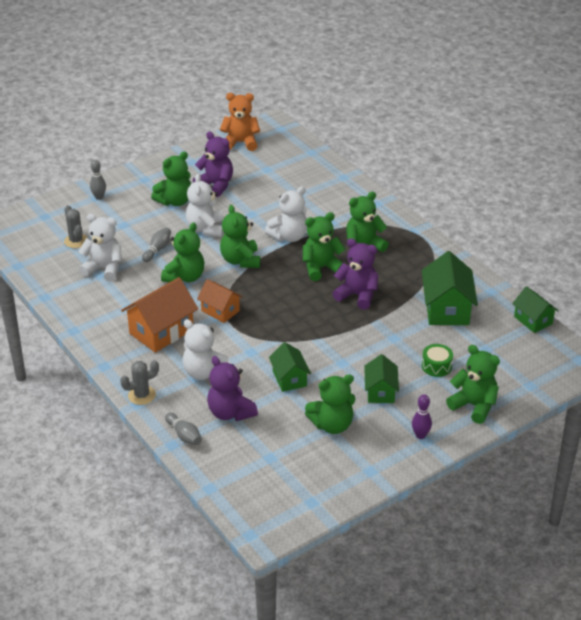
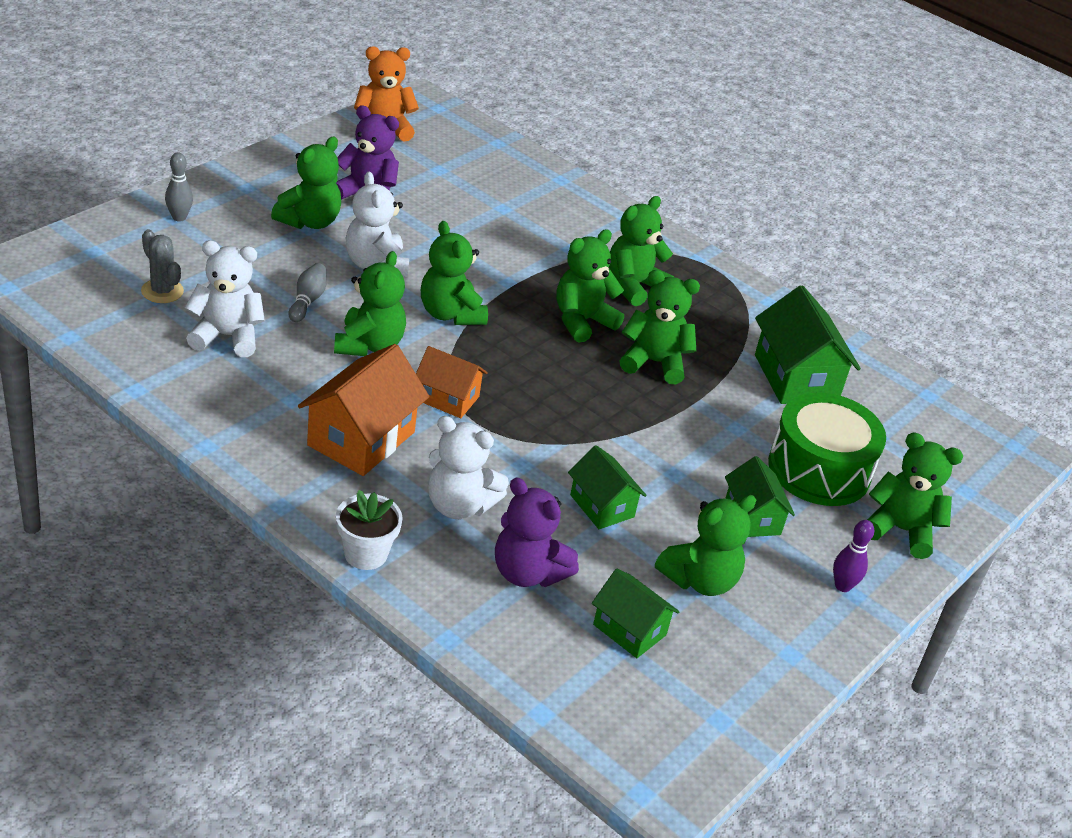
camera: 20 degrees left, 0 degrees up
(142, 395) = (365, 554): grey cactus -> white flower pot
(184, 435) = (464, 620): grey bowling pin -> none
(289, 236) = (513, 273): white teddy bear -> none
(357, 295) = (654, 362): purple teddy bear -> green teddy bear
(436, 366) = (819, 469): green drum -> green drum, size x2.13
(533, 320) = (925, 389): green house -> green house (629, 630)

